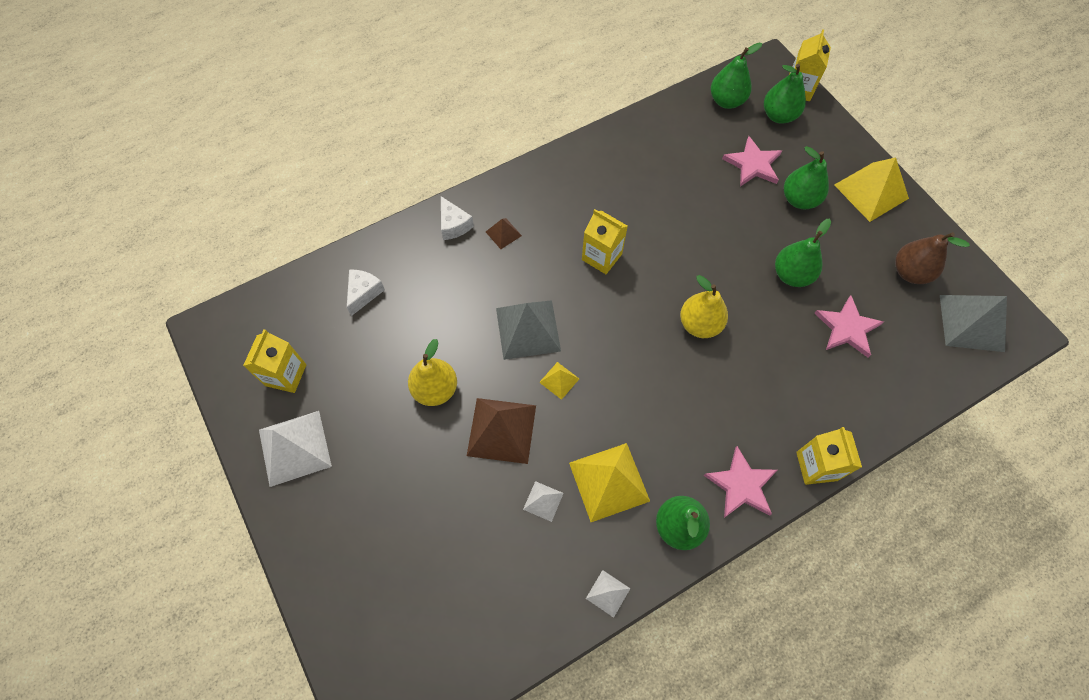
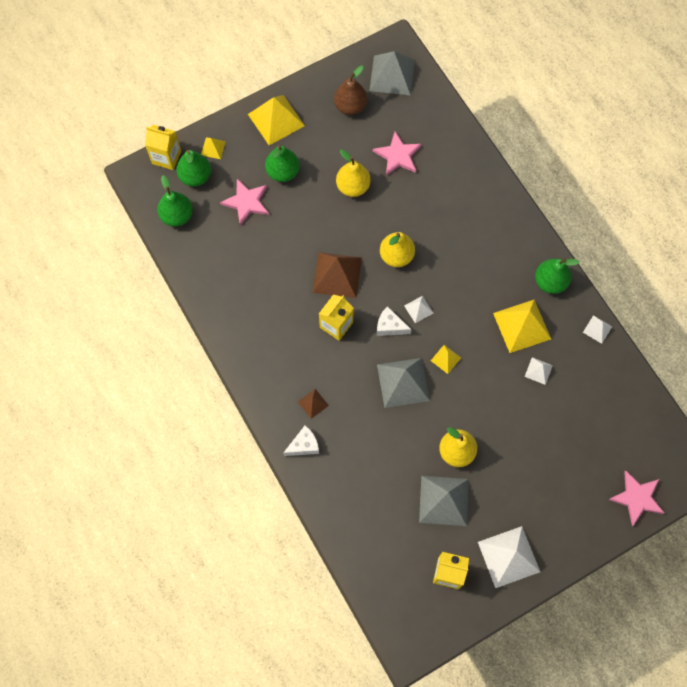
camera: 90 degrees left, 5 degrees up
(364, 293) = (371, 516): white cheese -> white cheese (390, 326)
(374, 372) = (443, 500): none -> grey pyramid
(501, 430) = (487, 401): brown pyramid -> brown pyramid (337, 275)
(627, 349) = (418, 309): none -> white pyramid
(741, 485) = (519, 239): pink star -> pink star (637, 498)
(791, 275) = (353, 187): green pear -> yellow pear
(816, 466) = (503, 191): yellow carton -> none
(819, 130) = (213, 148): none -> yellow pyramid

